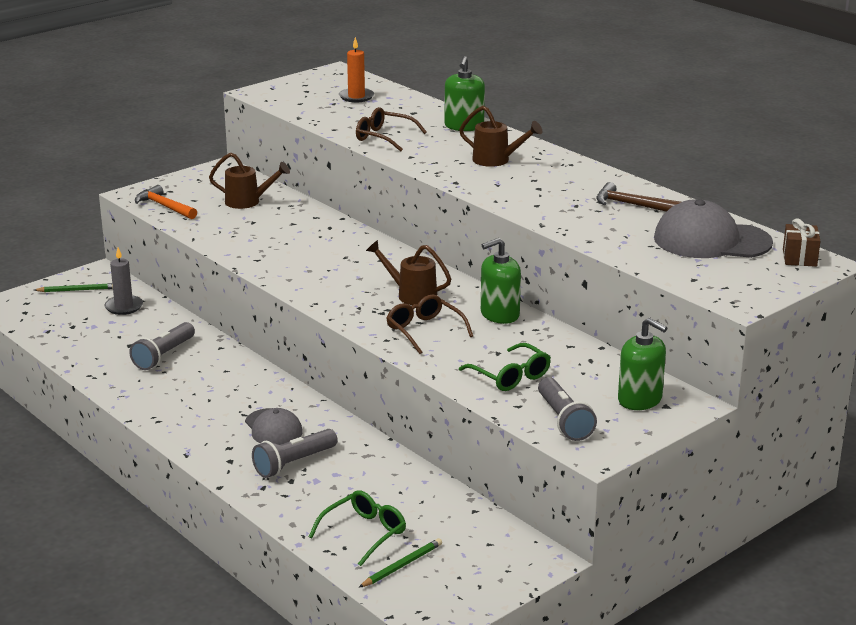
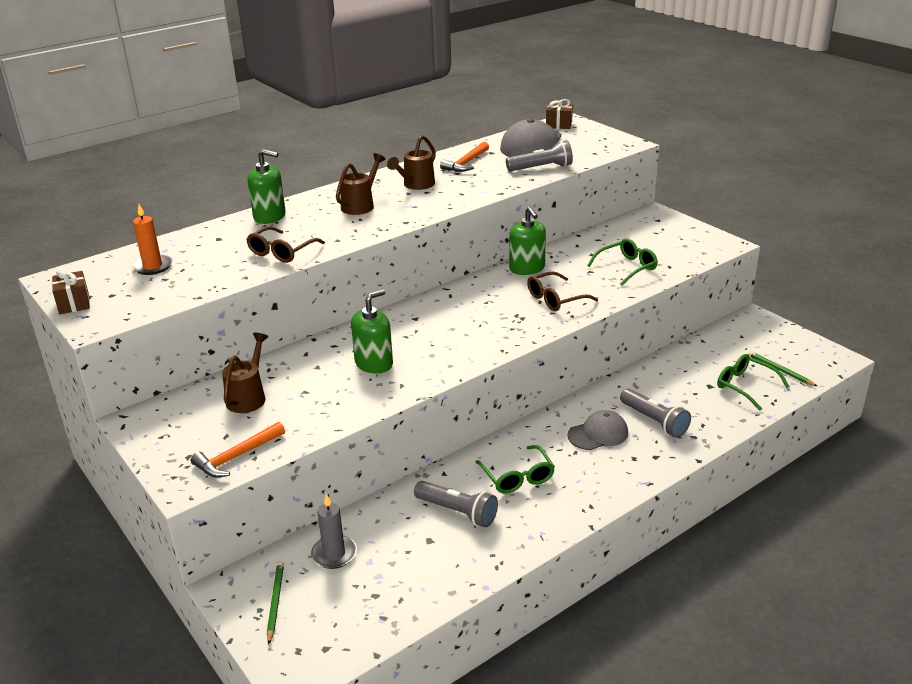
camera: 85 degrees left, 5 degrees up
(208, 383) = (517, 477): none -> green glasses
(293, 82) = (74, 303): none -> brown gift
(412, 295) = (489, 304): brown watering can -> brown watering can (416, 185)
(564, 420) = (686, 252): grey flashlight -> grey flashlight (541, 168)
(632, 205) = (466, 163): brown hammer -> orange hammer
(640, 400) = (652, 227): green soap dispenser -> green soap dispenser (374, 363)

